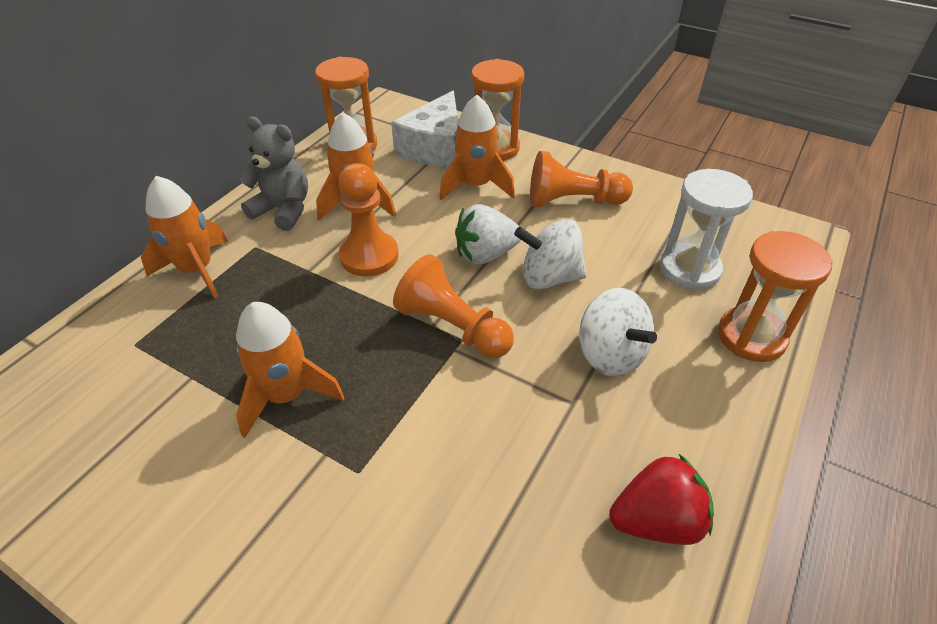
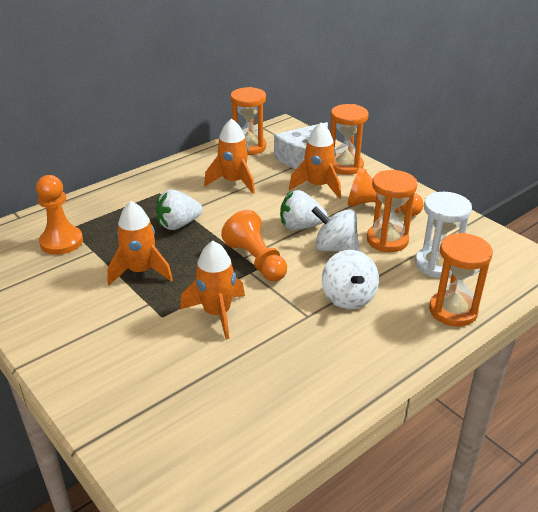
camera: 20 degrees right, 10 degrees down
(197, 270) = (120, 198): orange rocket -> orange rocket (217, 313)
(283, 210) = (185, 176): grey teddy bear -> none
(309, 294) = (178, 224): none -> white strawberry
(369, 256) = (225, 212): orange pawn -> orange pawn (61, 242)
(608, 248) = (387, 240): none -> orange hourglass
(656, 520) = (321, 383): red strawberry -> none

